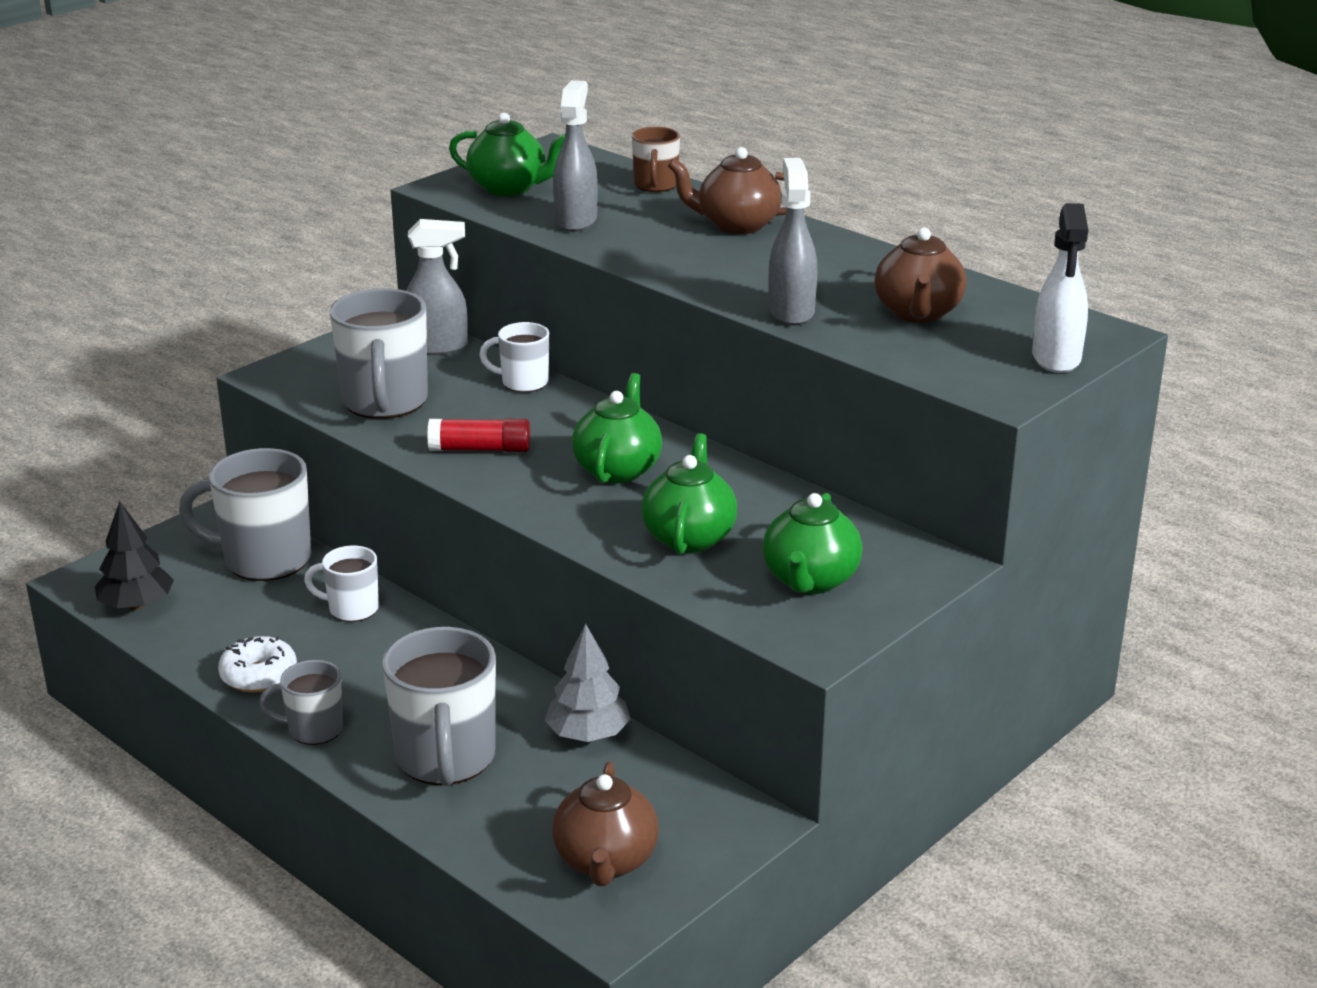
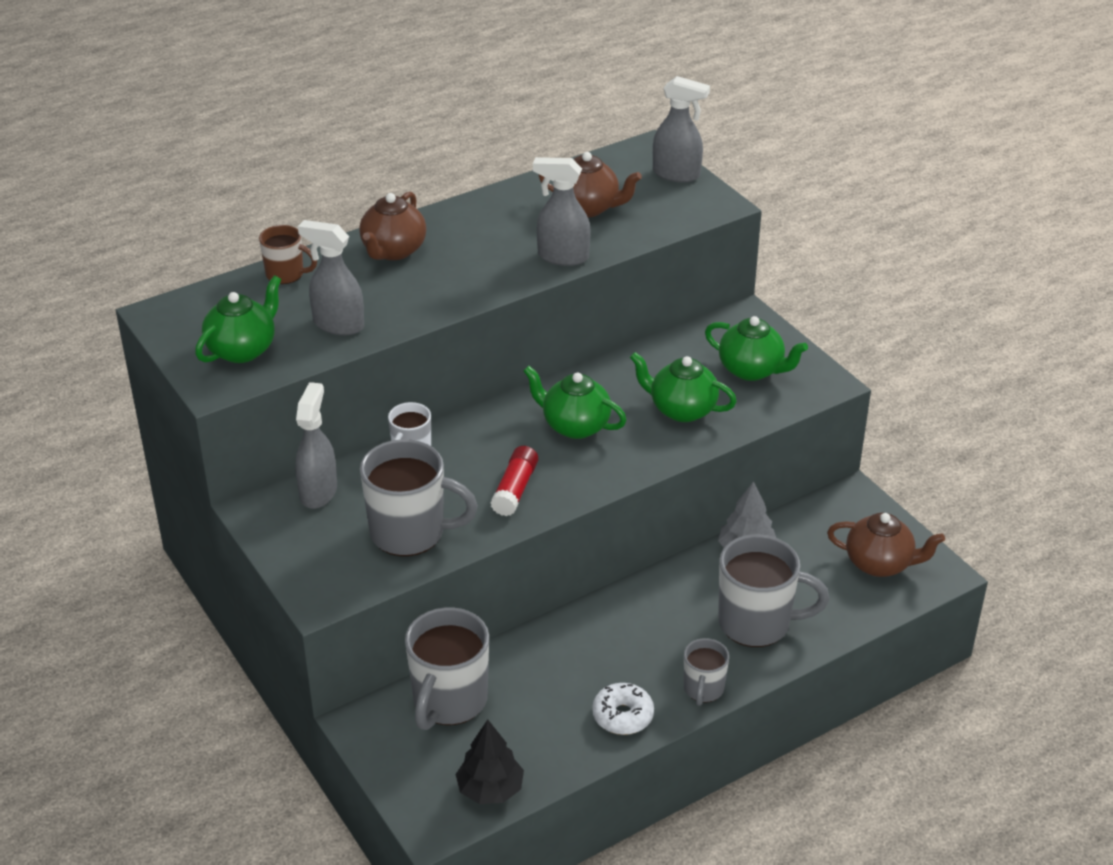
camera: 75 degrees left, 10 degrees up
(352, 609) = (546, 654): white mug -> none
(1056, 358) = (677, 174): white spray bottle -> grey spray bottle

